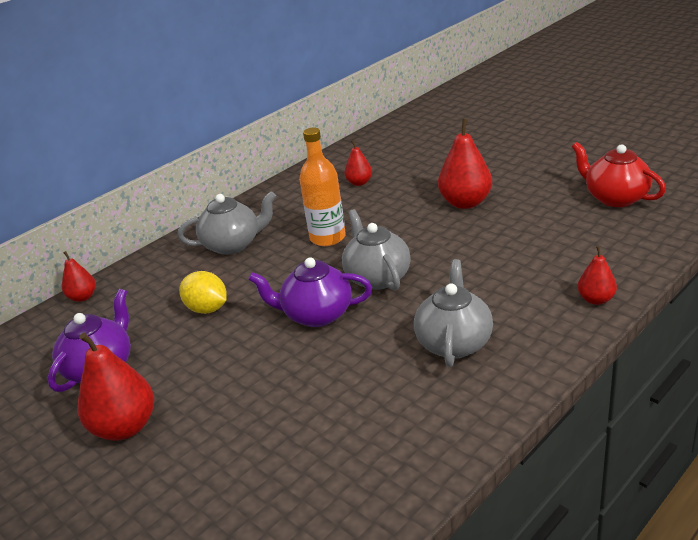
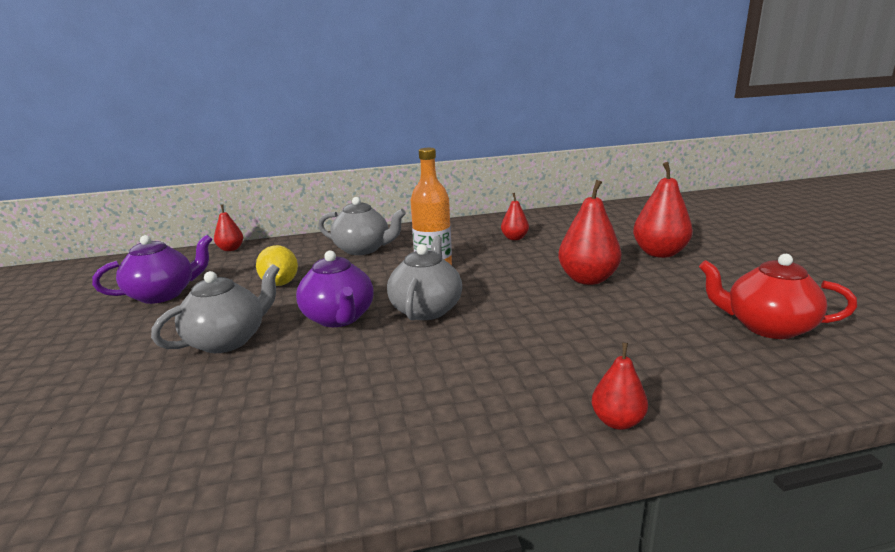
camera: 30 degrees right, 10 degrees down
(125, 427) = (105, 339): red pear -> red pear (659, 253)
(316, 315) = (339, 318): purple teapot -> purple teapot turned 150 degrees counterclockwise
(454, 343) = (409, 393): grey teapot -> grey teapot (228, 340)
(615, 198) = (767, 327): red teapot -> red teapot turned 60 degrees counterclockwise

